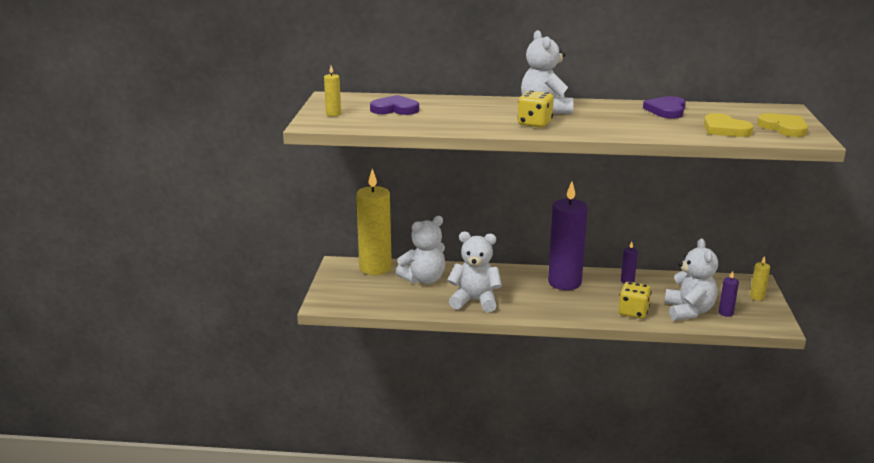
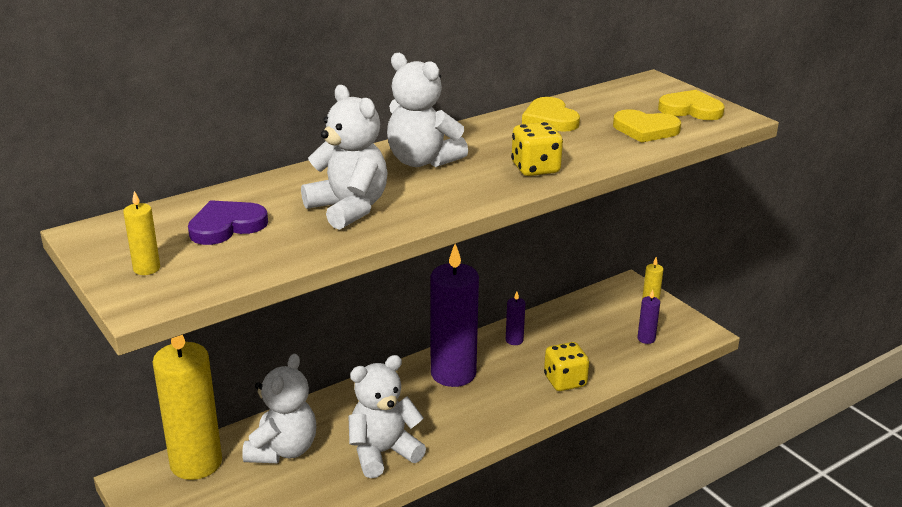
camera: 40 degrees left, 5 degrees up
(534, 124) = (446, 190): yellow dice -> yellow dice (535, 168)
(666, 110) = (550, 119): purple heart -> yellow heart
(688, 311) = (612, 353): white teddy bear -> white teddy bear (349, 209)

